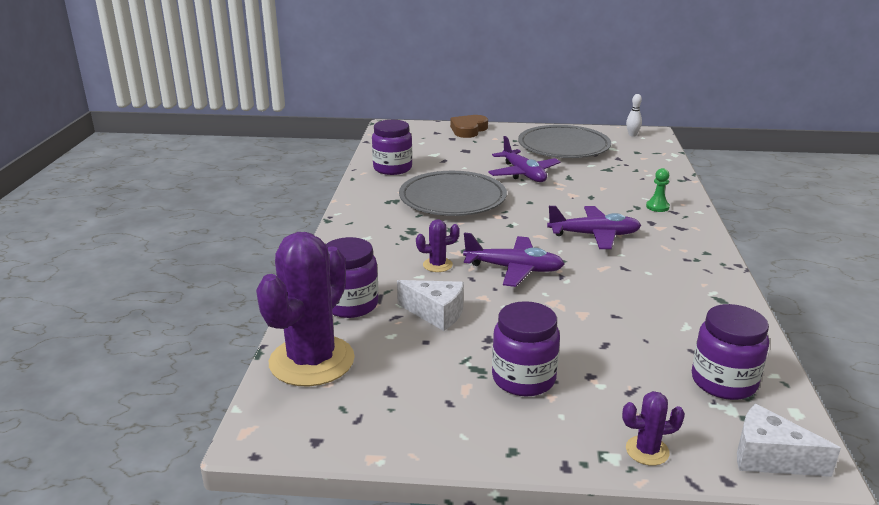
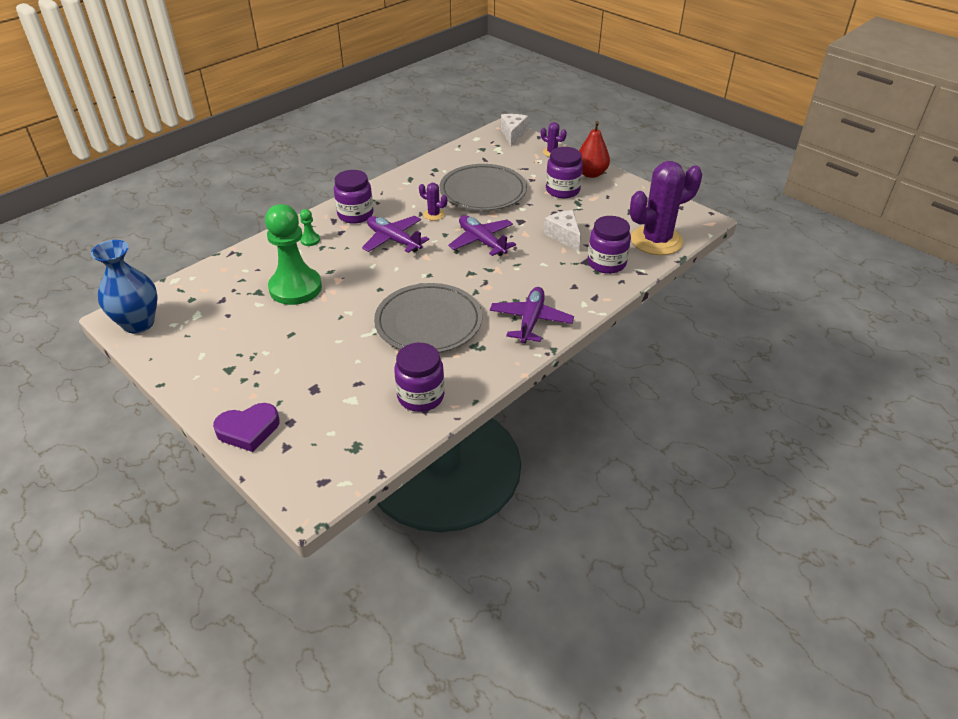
camera: 140 degrees left, 15 degrees up
(437, 265) = (523, 266): purple cactus -> purple cactus (434, 214)
(468, 130) = (248, 430): brown heart -> purple heart
(523, 174) = (328, 322): purple plane -> purple plane (530, 321)
(525, 436) = (591, 174): none -> red pear
(563, 147) = (226, 341): grey plate -> grey plate (483, 191)
(589, 179) = (295, 288): none -> green pawn
(632, 135) = (138, 323): white bowling pin -> blue vase
(723, 382) = (482, 155): purple jar -> purple jar (355, 215)
(769, 458) = (513, 134): white cheese -> white cheese turned 150 degrees counterclockwise

